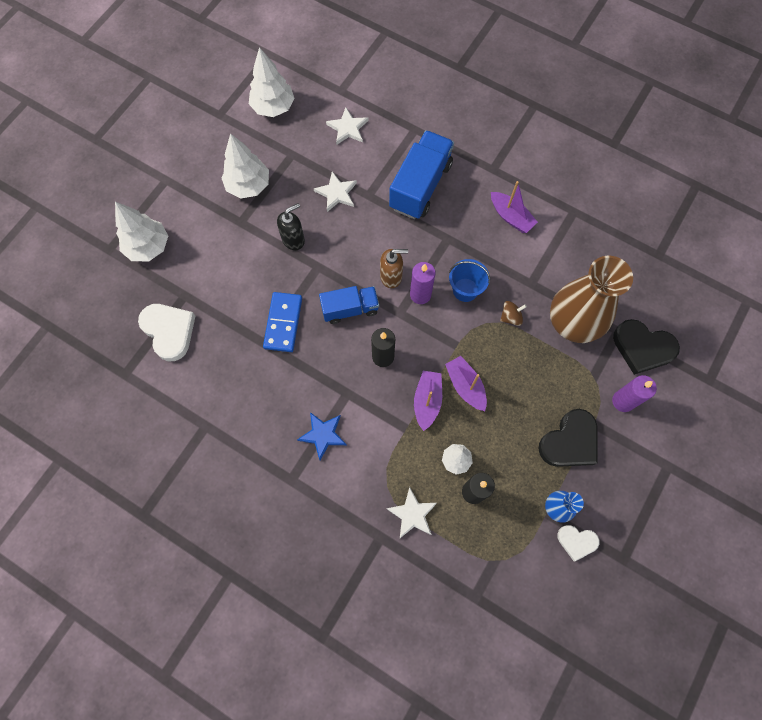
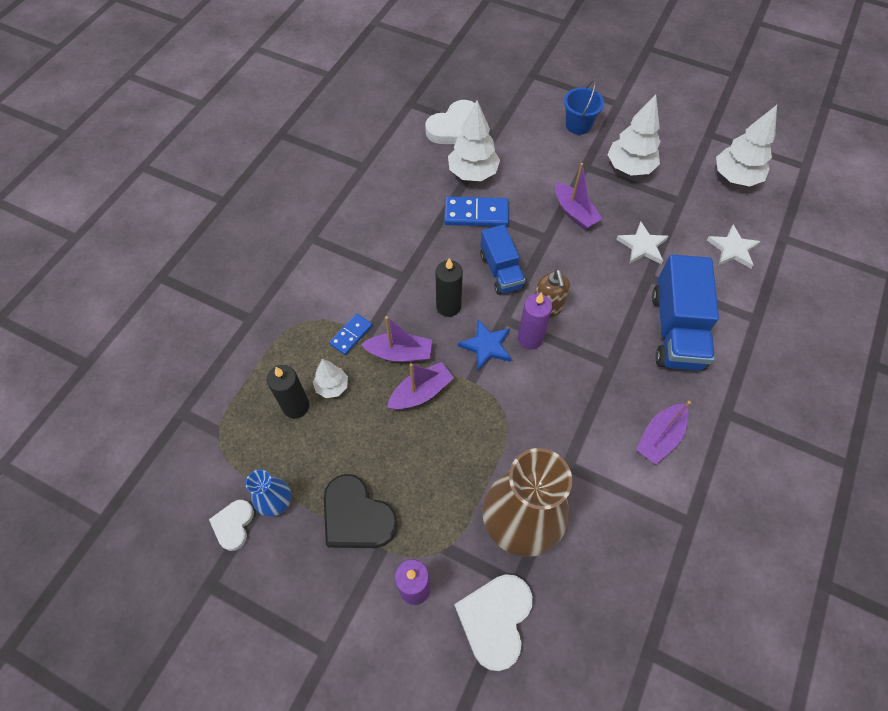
camera: 85 degrees right, 10 degrees down
(148, 247) = (541, 101): white tree -> white tree (473, 173)
(293, 239) = (574, 212): black soap dispenser -> purple boat
(323, 435) = (357, 259): blue star -> blue star (486, 346)
(405, 443) = (351, 335): none -> blue domino
(412, 514) = (273, 346): white star -> none
(420, 186) = (676, 330): blue truck -> blue truck turned 75 degrees clockwise
(465, 290) = (544, 387): blue bucket -> blue bucket (578, 125)
(511, 317) = (516, 441): brown spinning top -> none
(642, 348) = (495, 620): black heart -> white heart

